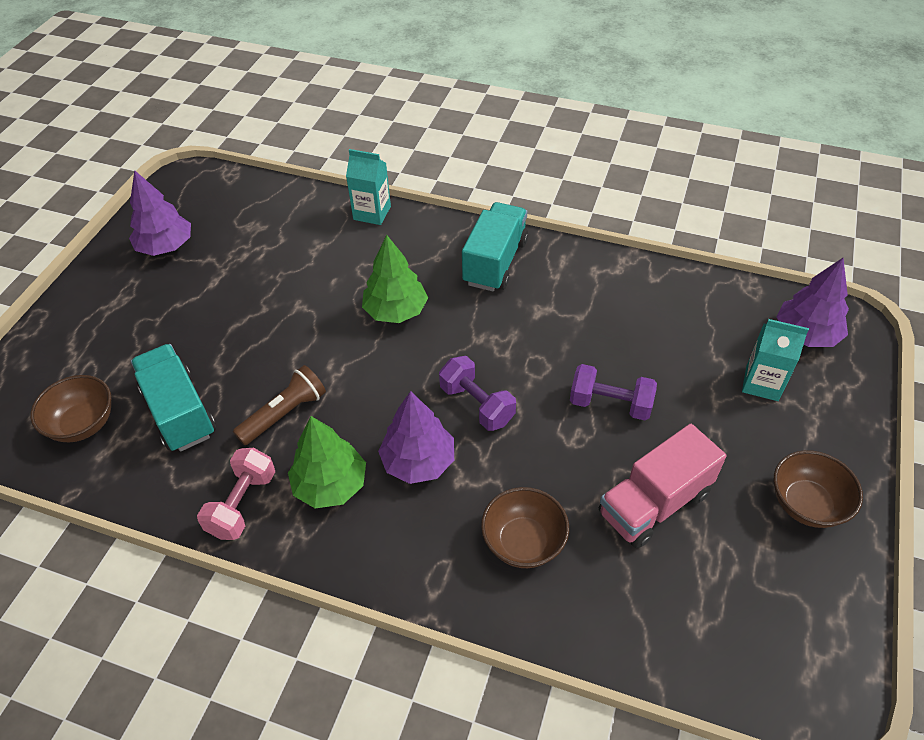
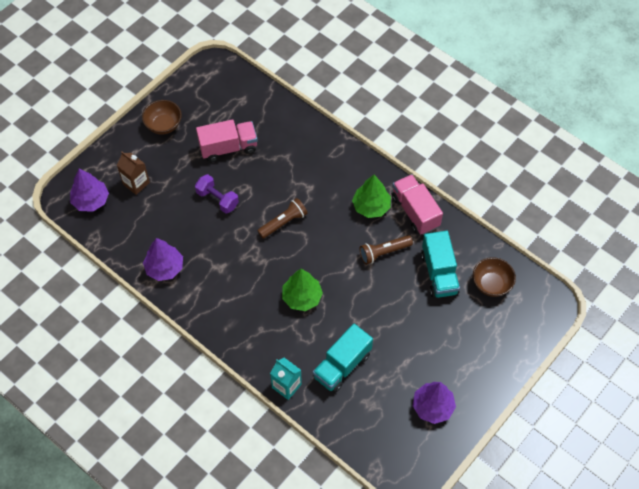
camera: 160 degrees left, 10 degrees up
(242, 504) = (415, 211): pink dumbbell -> pink truck
(418, 461) = (325, 203): purple tree -> purple tree (164, 268)
(477, 404) = (283, 222): purple dumbbell -> brown flashlight
(495, 262) = (227, 312): turquoise truck -> turquoise truck (342, 365)
(523, 542) = (294, 152): brown bowl -> none
(762, 383) = (136, 183): turquoise carton -> brown carton

